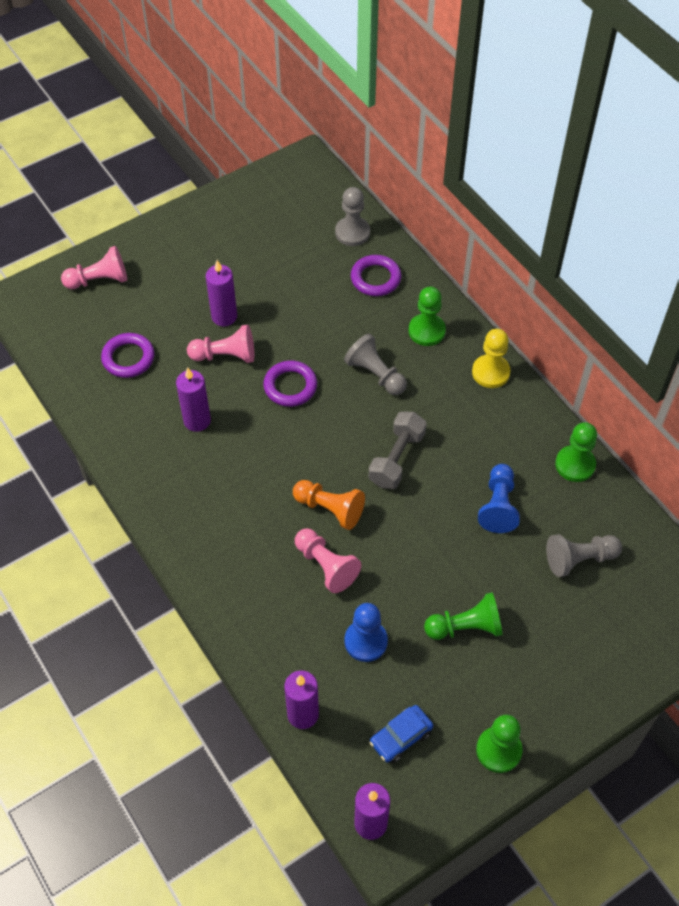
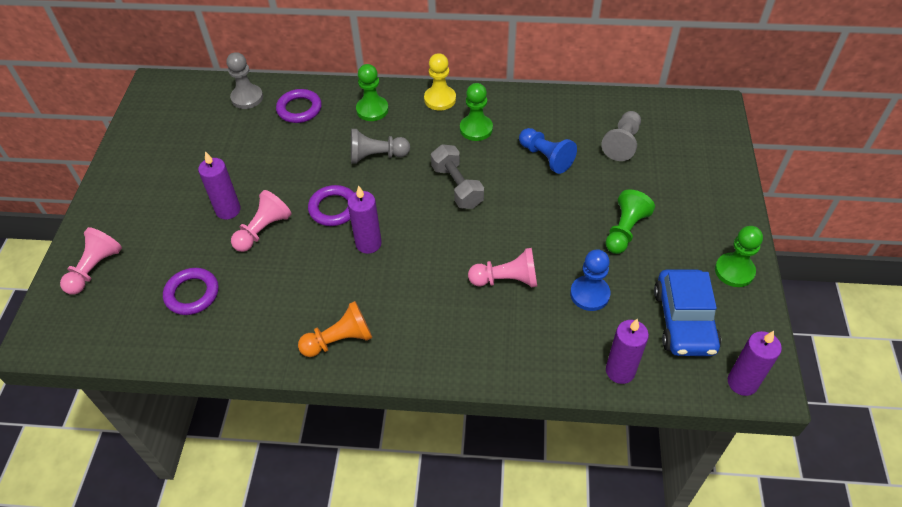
camera: 50 degrees left, 5 degrees down
(197, 420) = (300, 283): purple candle -> purple candle (368, 243)
(330, 509) = (461, 248): orange pawn -> orange pawn (339, 340)
(401, 737) = (684, 321): blue car -> blue car, size x1.72
(575, 464) = (550, 103): green pawn -> green pawn (476, 129)

